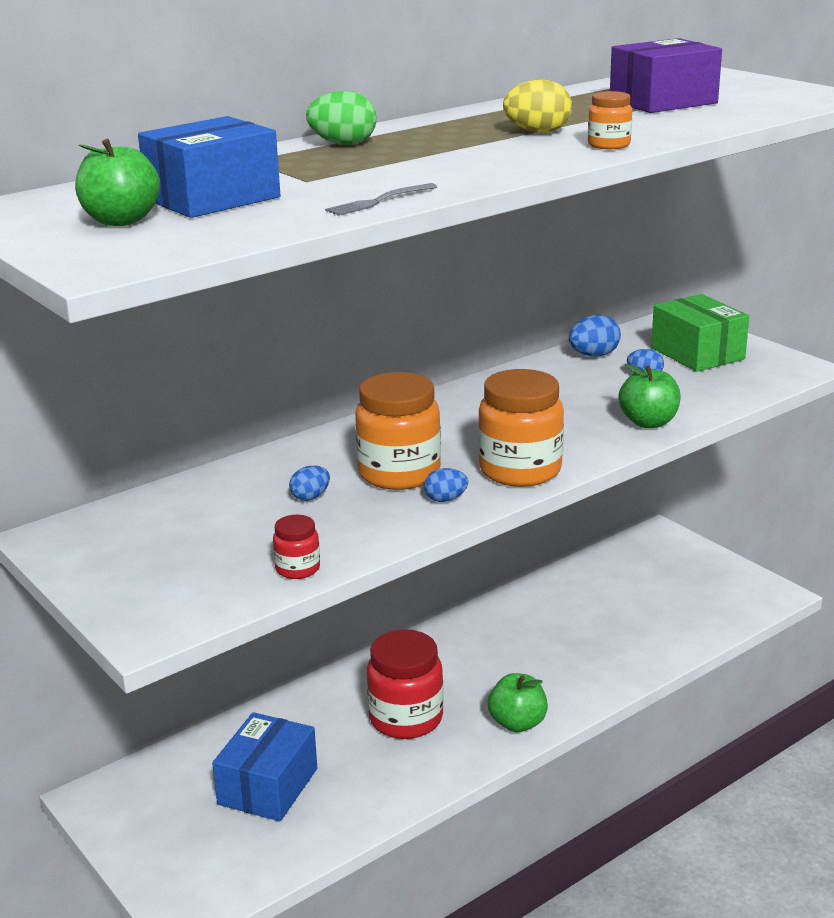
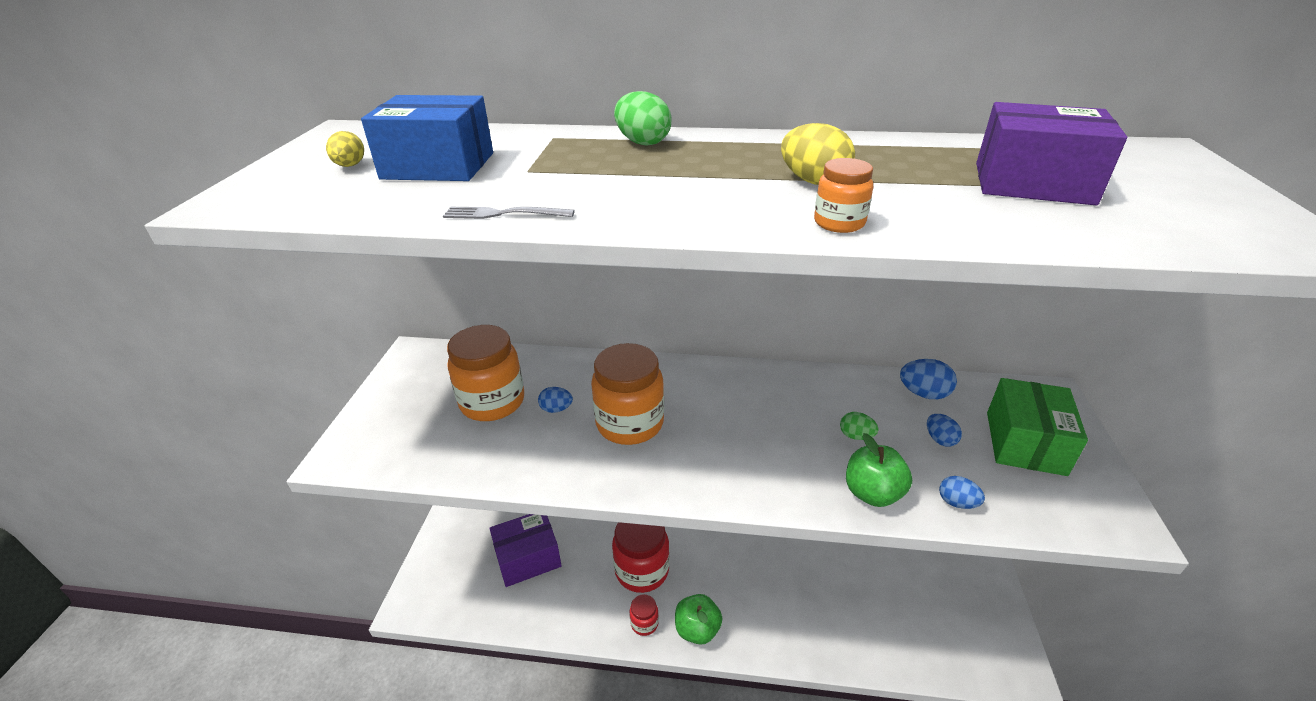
camera: 45 degrees right, 10 degrees up
(121, 221) = (350, 166): green apple -> yellow egg
(268, 786) = (528, 558): blue box -> purple box
(298, 569) = (463, 465): red jar -> red jar (644, 623)
(445, 499) = (621, 468): blue egg -> blue egg (957, 503)
(520, 470) = (705, 475): orange jar -> orange jar (492, 402)
(587, 399) = (856, 436): none -> green egg

